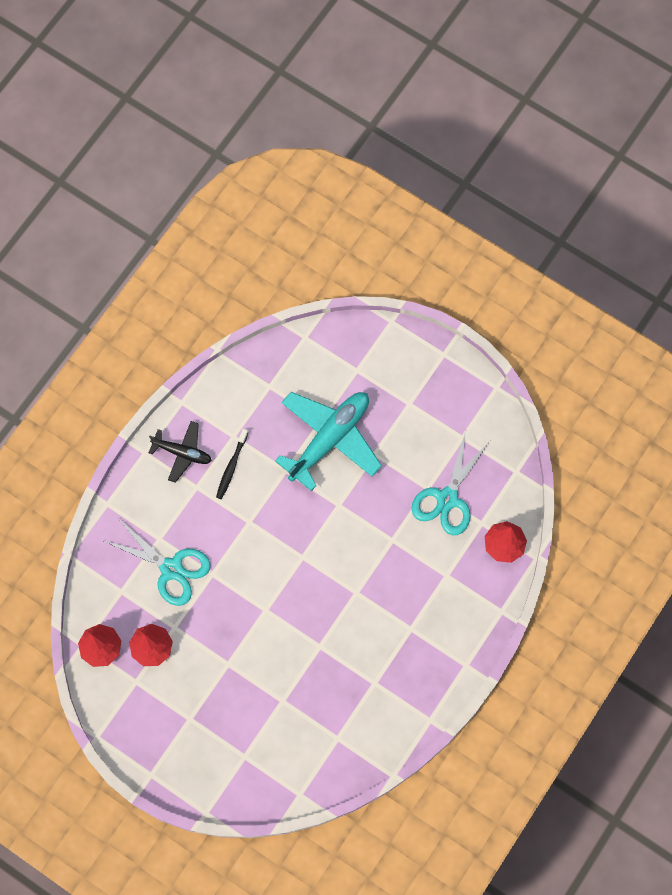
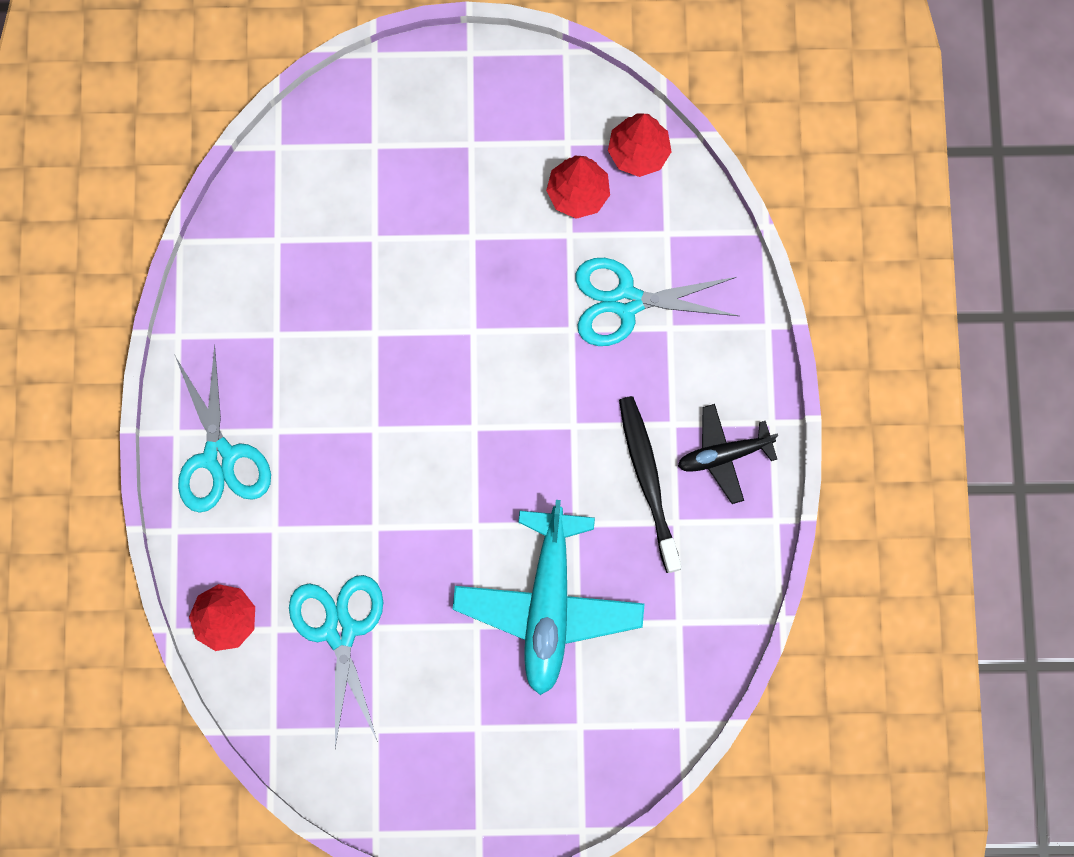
camera: 145 degrees right, 5 degrees up
(231, 467) = (648, 480): black toothbrush -> black toothbrush, size x1.57
(451, 635) = (219, 457): none -> turquoise scissors

